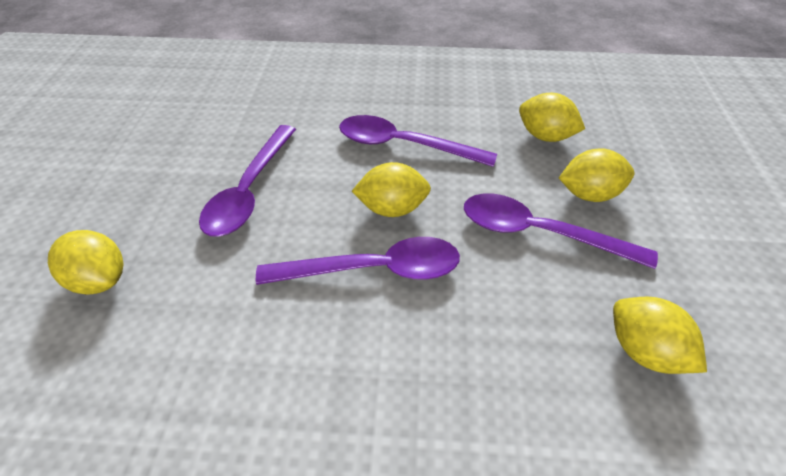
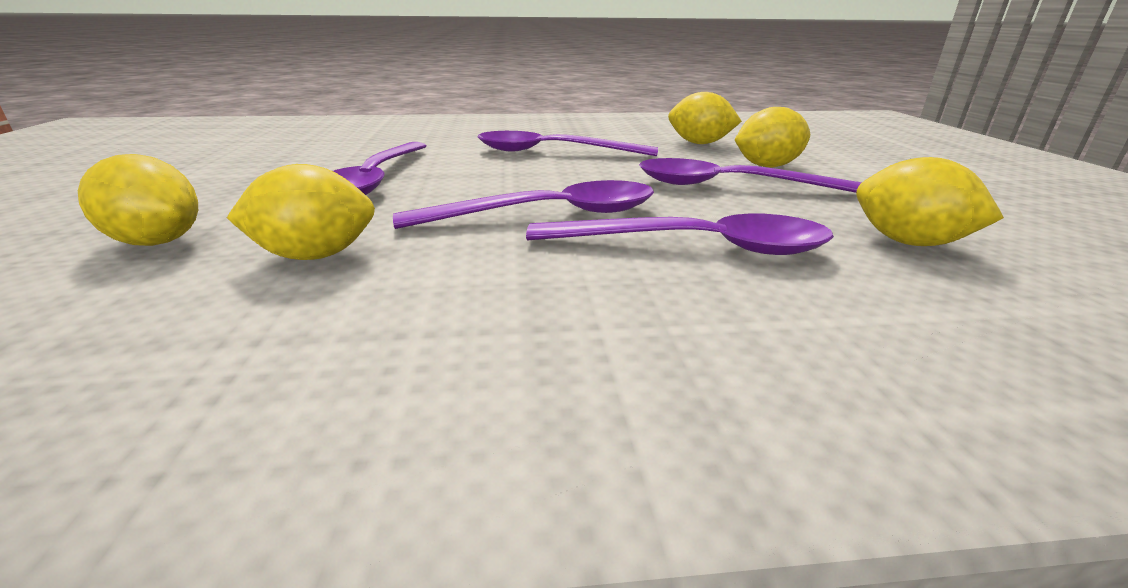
camera: 10 degrees left, 20 degrees down
(392, 208) = (555, 182): yellow lemon -> yellow lemon (315, 256)
(471, 336) = (695, 247): none -> purple spoon

